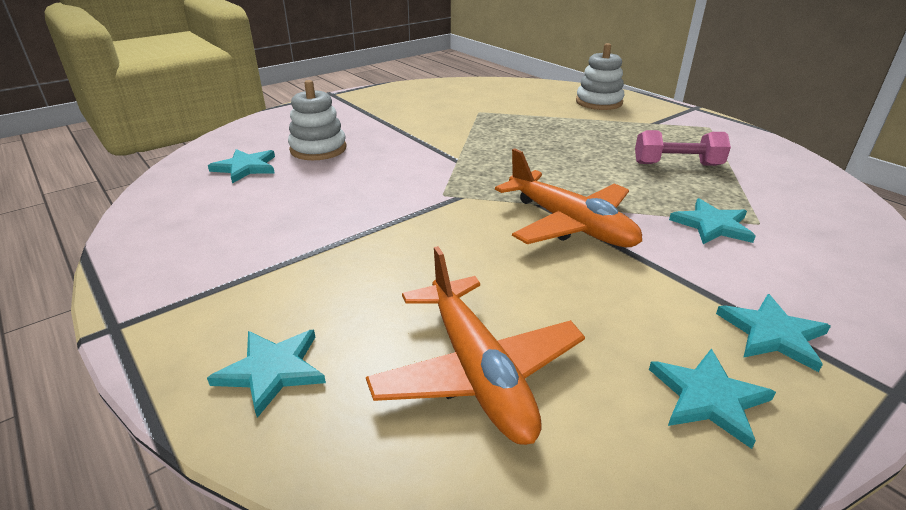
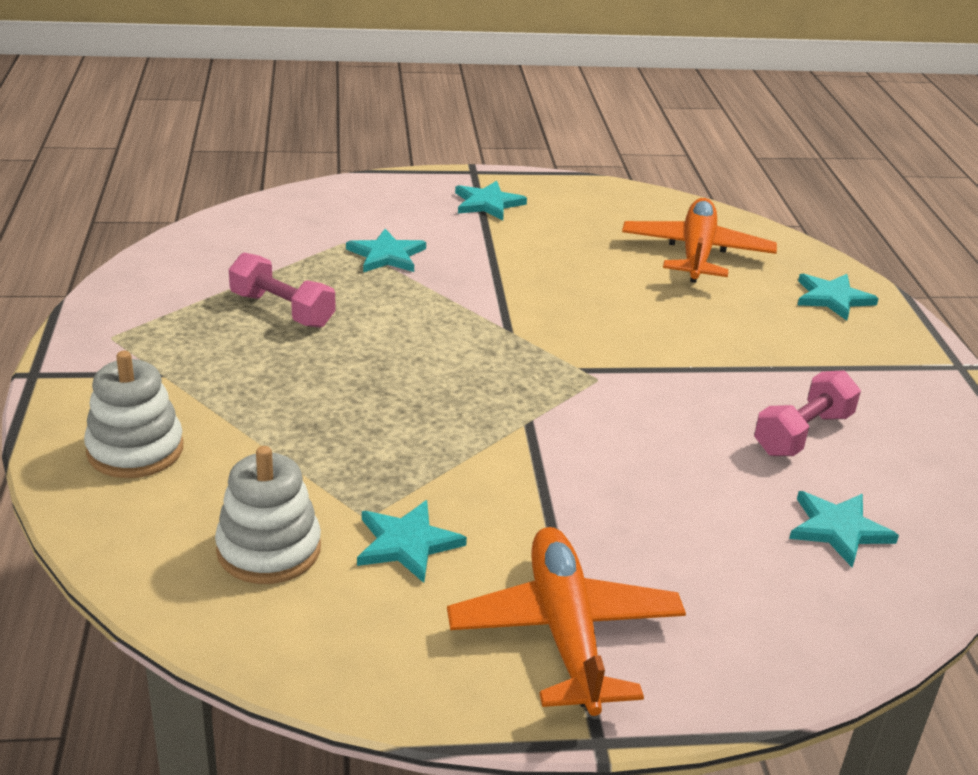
camera: 150 degrees left, 0 degrees up
(278, 208) = (803, 434): none -> pink dumbbell
(318, 149) = (713, 528): white stacking toy -> white stacking toy (269, 549)
(570, 224) = (509, 301): orange plane -> orange plane (565, 632)
(708, 398) = (575, 202): turquoise star -> turquoise star (407, 543)

